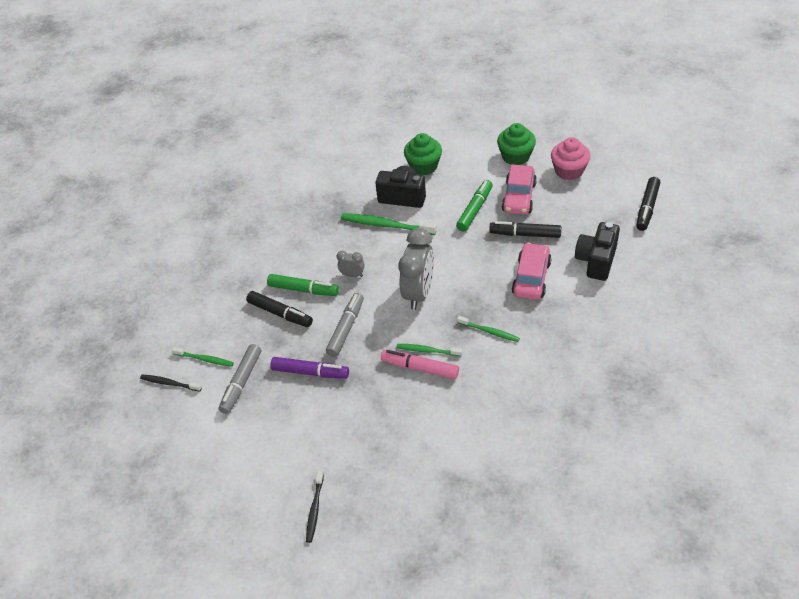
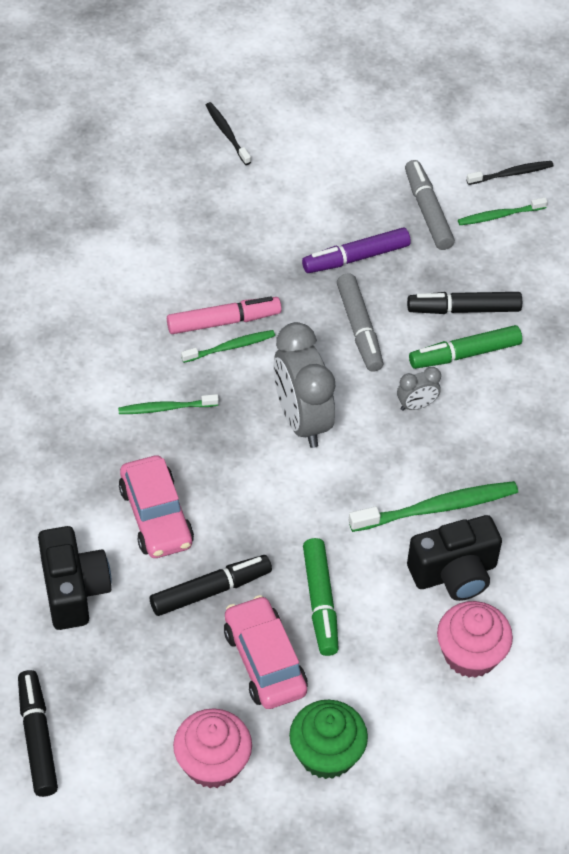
camera: 140 degrees right, 5 degrees up
(423, 166) = (470, 654): green cupcake -> pink cupcake

